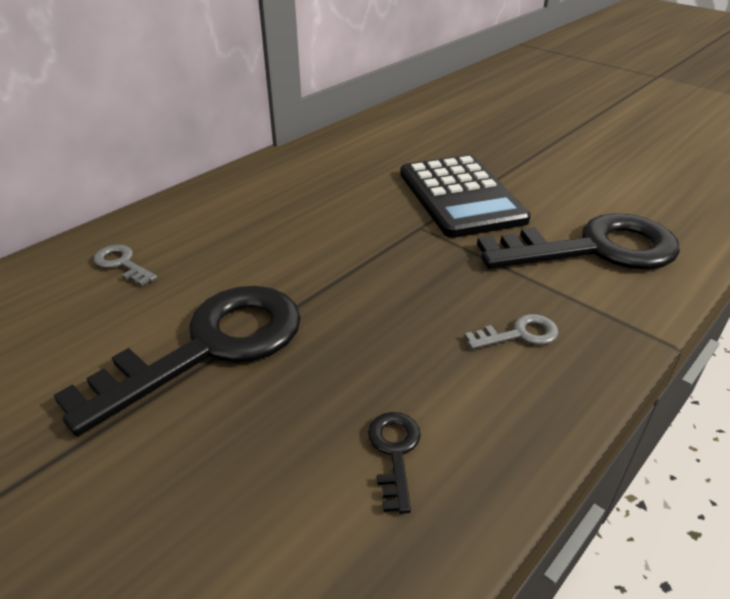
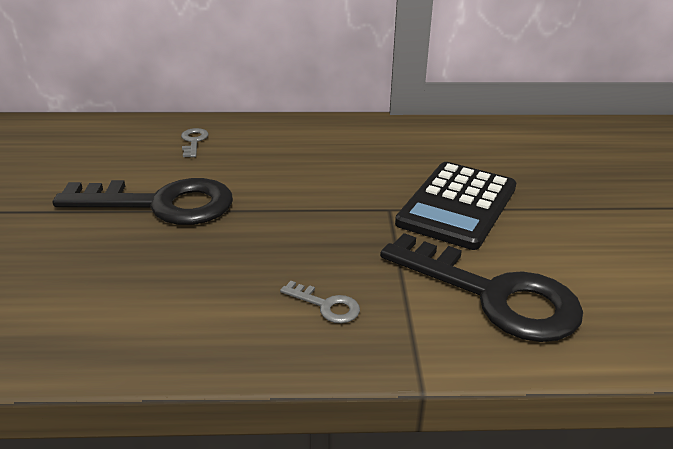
camera: 45 degrees right, 5 degrees down
(394, 452) = (150, 308): black key -> none

